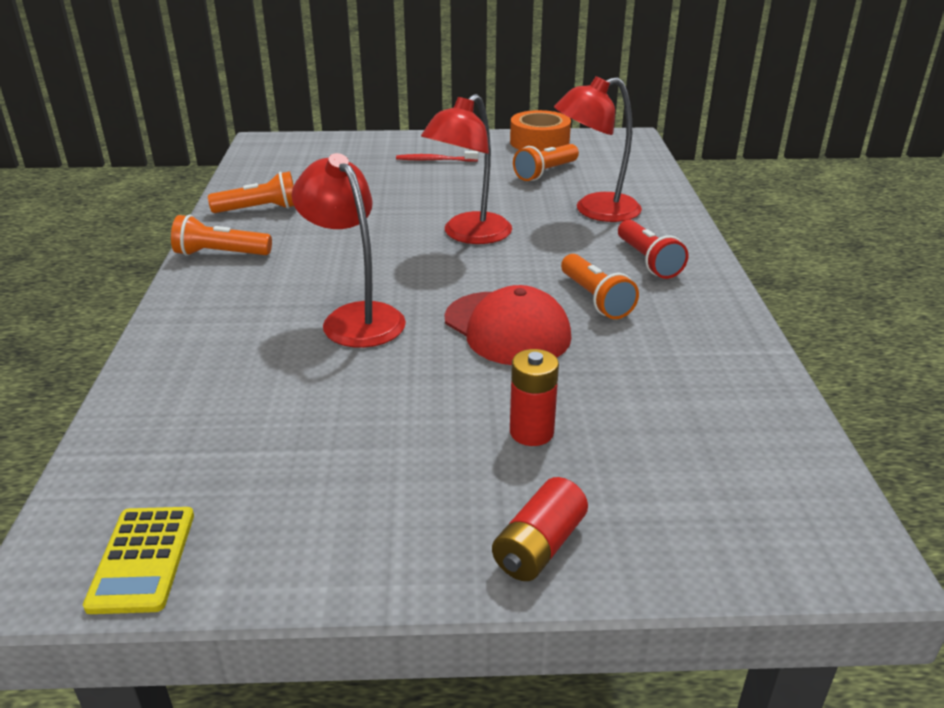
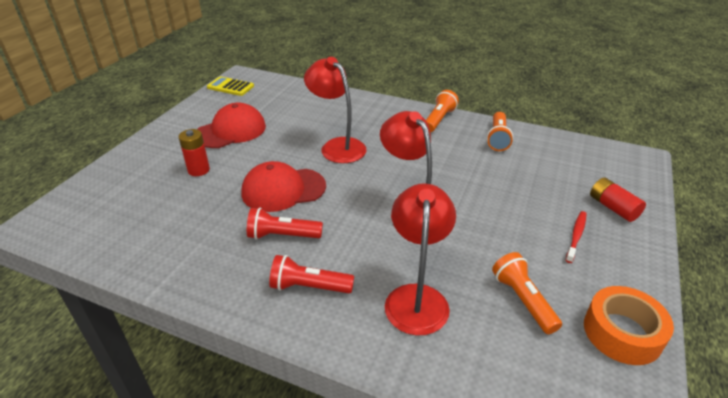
camera: 115 degrees right, 5 degrees up
(355, 317) = (337, 146): red lamp -> red lamp turned 120 degrees counterclockwise
(374, 454) = (231, 131): none -> red cap
(539, 546) = (143, 152): red battery -> red battery (613, 208)
(595, 299) = (282, 236): orange flashlight -> red flashlight

